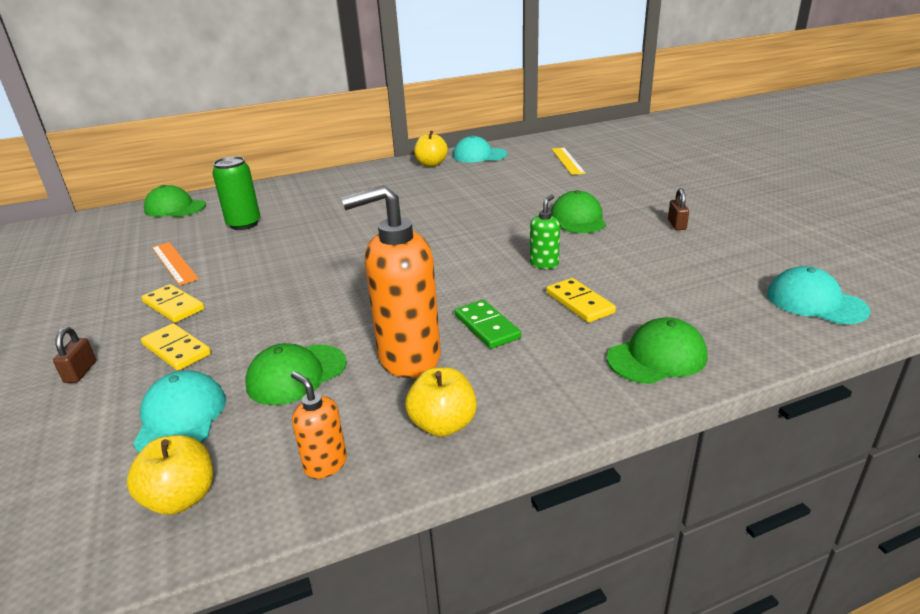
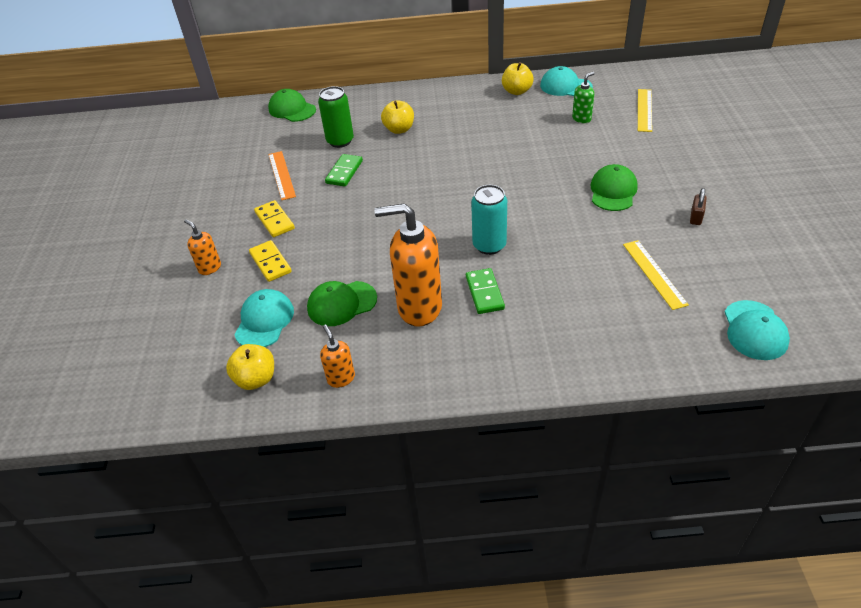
camera: 20 degrees right, 15 degrees up
(80, 372) = (209, 268): brown padlock -> orange soap dispenser
(258, 248) = (344, 172): none -> green domino
(443, 425) = (421, 368): yellow apple -> yellow apple (399, 129)
(468, 283) = (489, 245): none -> turquoise can
(544, 264) = (557, 238): green soap dispenser -> green soap dispenser (581, 119)
(579, 303) = (564, 286): yellow domino -> none
(657, 357) = (594, 351): green cap -> none
(670, 274) = (654, 273): none -> yellow ruler
(815, 302) = (755, 330): turquoise cap -> turquoise cap turned 150 degrees counterclockwise

